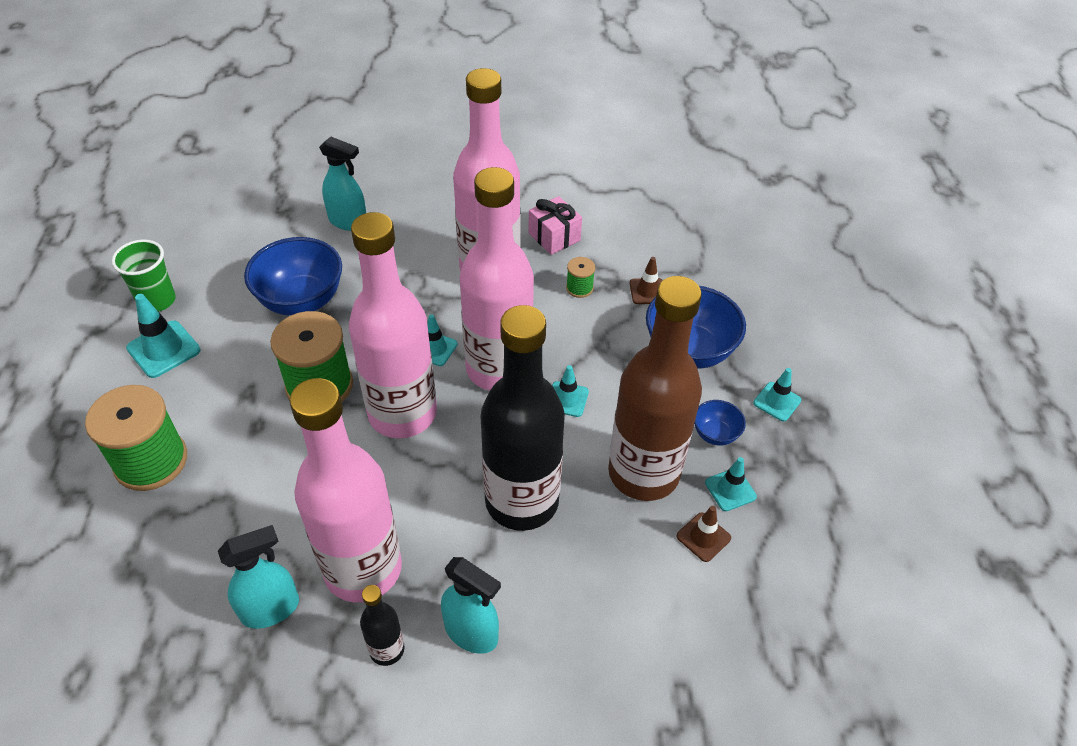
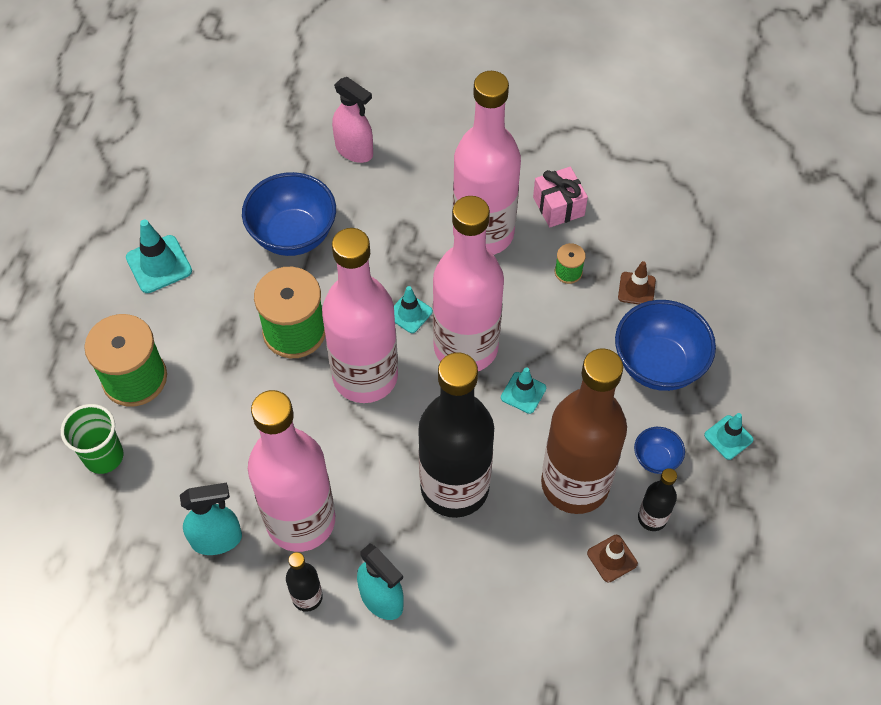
camera: 15 degrees right, 10 degrees up
(157, 300) = (159, 209): green cup -> green cup (104, 456)
(348, 222) = (354, 150): turquoise spray bottle -> pink spray bottle
(730, 490) = (652, 518): turquoise traffic cone -> black bottle

